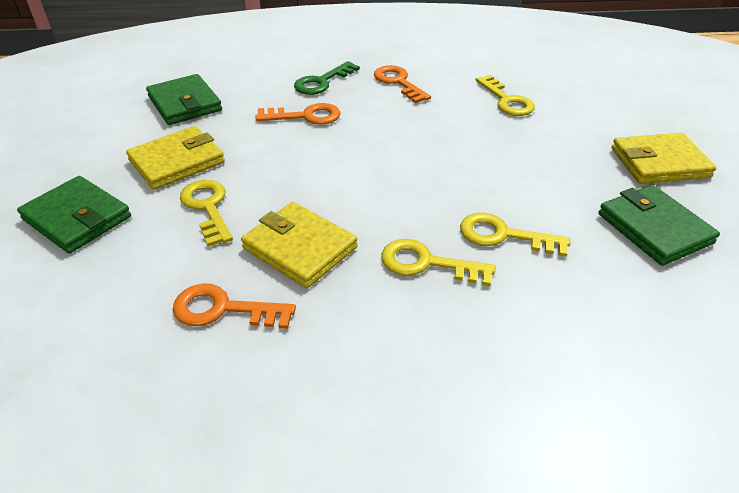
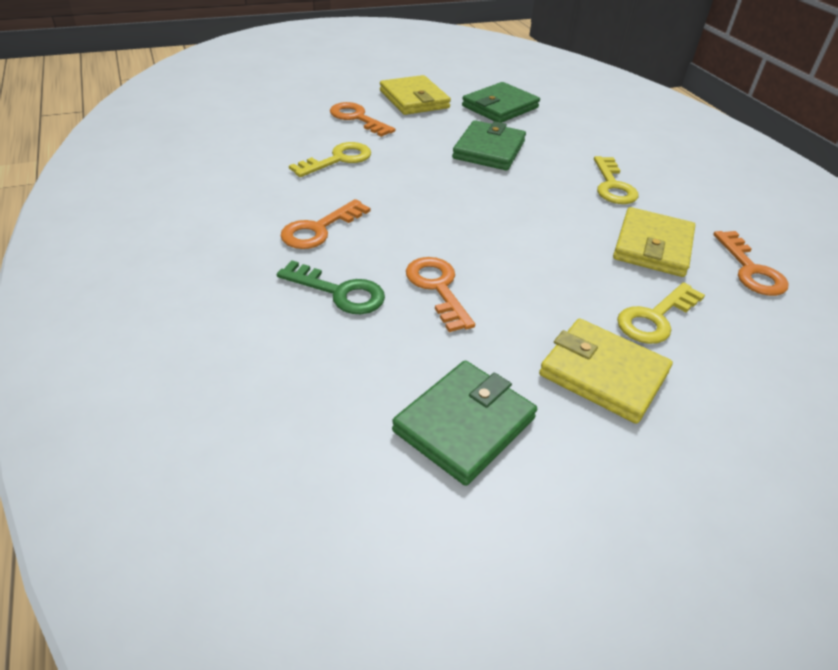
camera: 110 degrees left, 0 degrees up
(77, 218) = (763, 421): green wallet -> green wallet (489, 150)
(503, 235) = (554, 157): yellow key -> none
(597, 120) = (357, 118): none -> orange key

